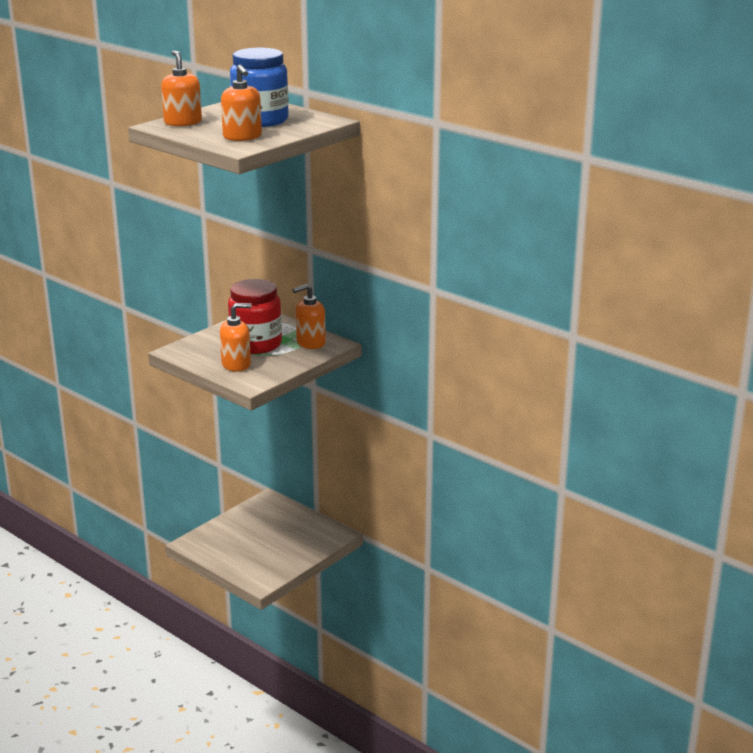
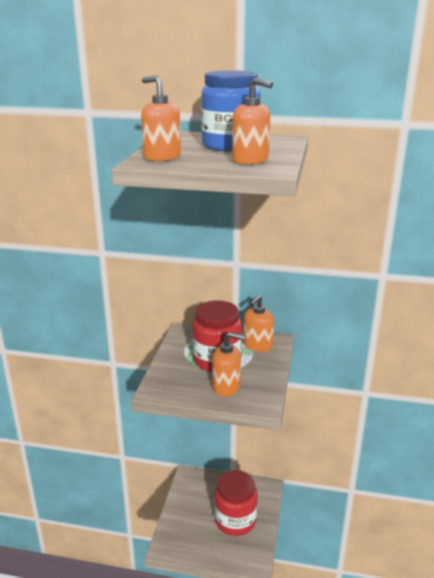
camera: 30 degrees left, 0 degrees up
(236, 364) = (226, 387): orange soap dispenser -> orange soap dispenser turned 60 degrees clockwise
(276, 547) = (235, 520): none -> red jar

